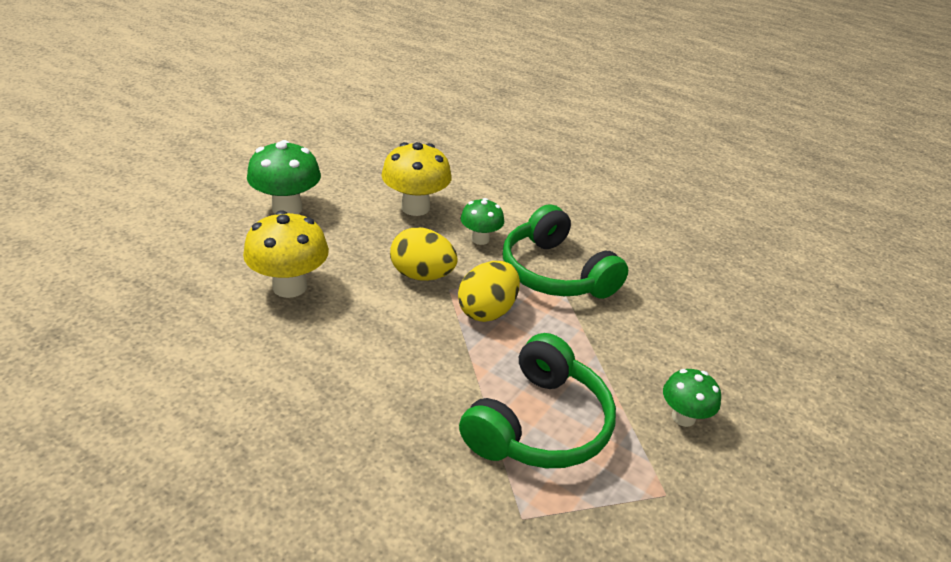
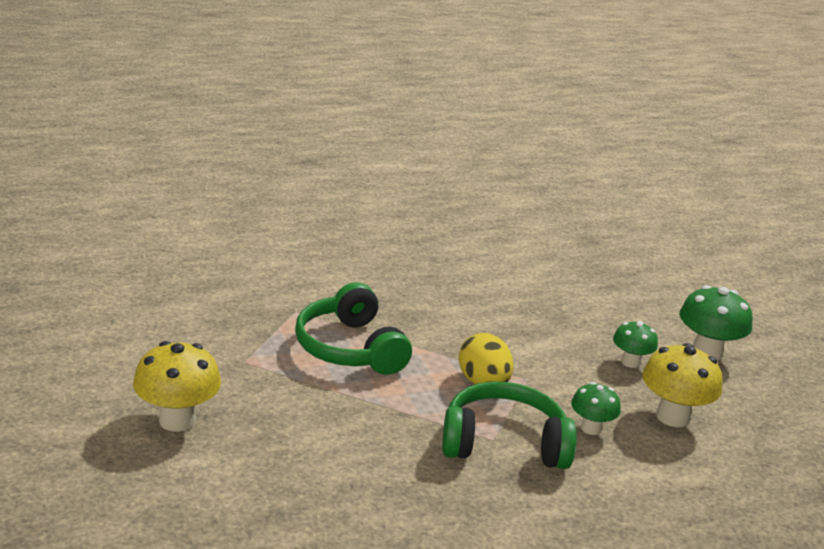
camera: 125 degrees right, 10 degrees down
(290, 286) = (585, 318): yellow mushroom -> yellow mushroom (177, 420)
(422, 275) = (556, 375): yellow egg -> none
(683, 417) = (284, 406): green mushroom -> green mushroom (630, 362)

